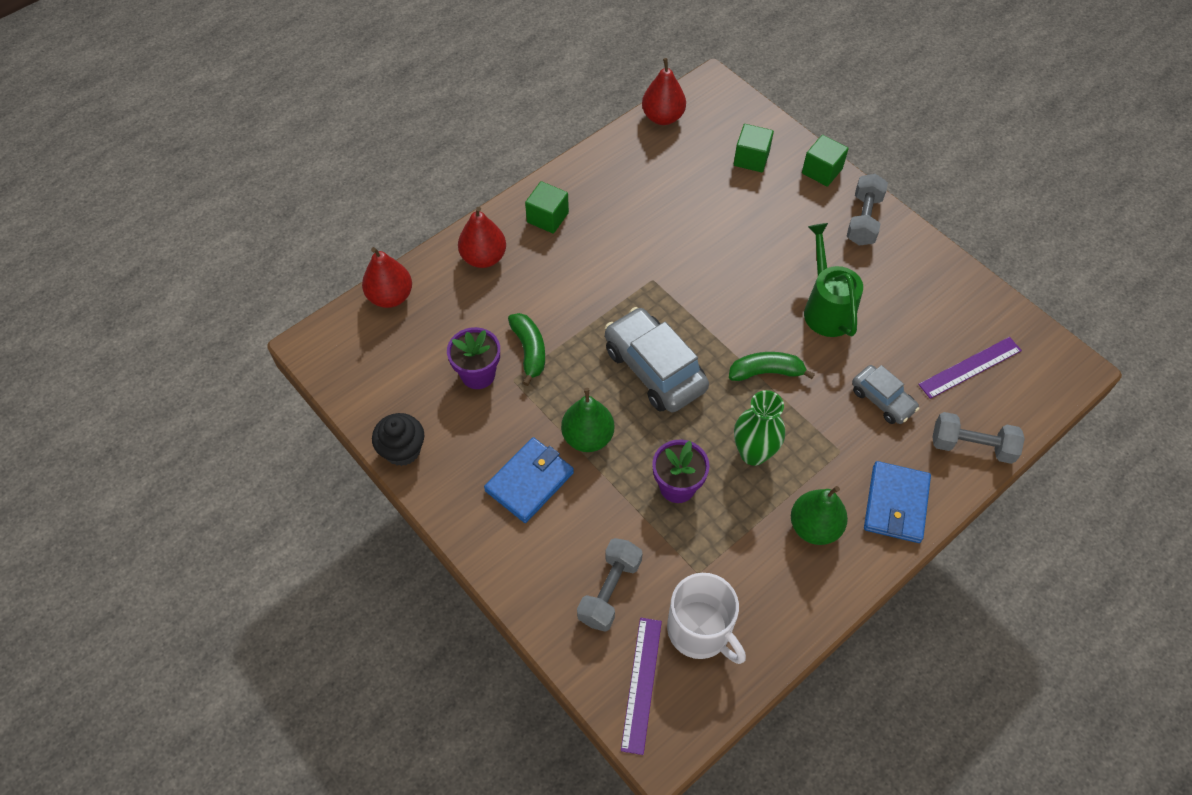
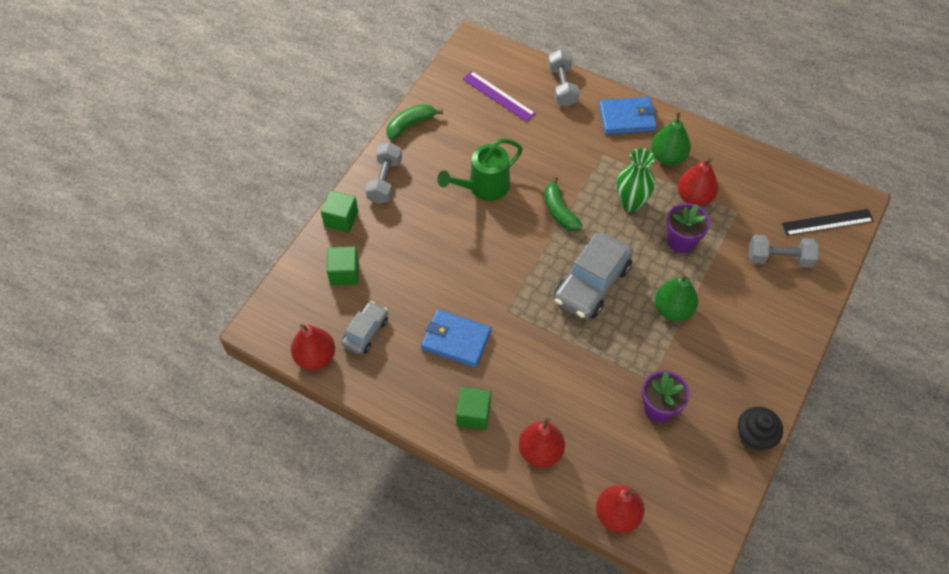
camera: 110 degrees left, 0 degrees up
(529, 351) = (618, 377): green banana -> green banana (410, 124)
(529, 481) = (729, 335): blue wallet -> blue wallet (456, 340)
(641, 684) = (827, 222): purple ruler -> black ruler
(700, 630) = (774, 200): white mug -> none
(738, 531) = (694, 197): none -> red pear
(863, 220) = (385, 181): grey dumbbell -> grey dumbbell turned 75 degrees counterclockwise
(882, 400) = (549, 139): grey car -> grey car (366, 332)

